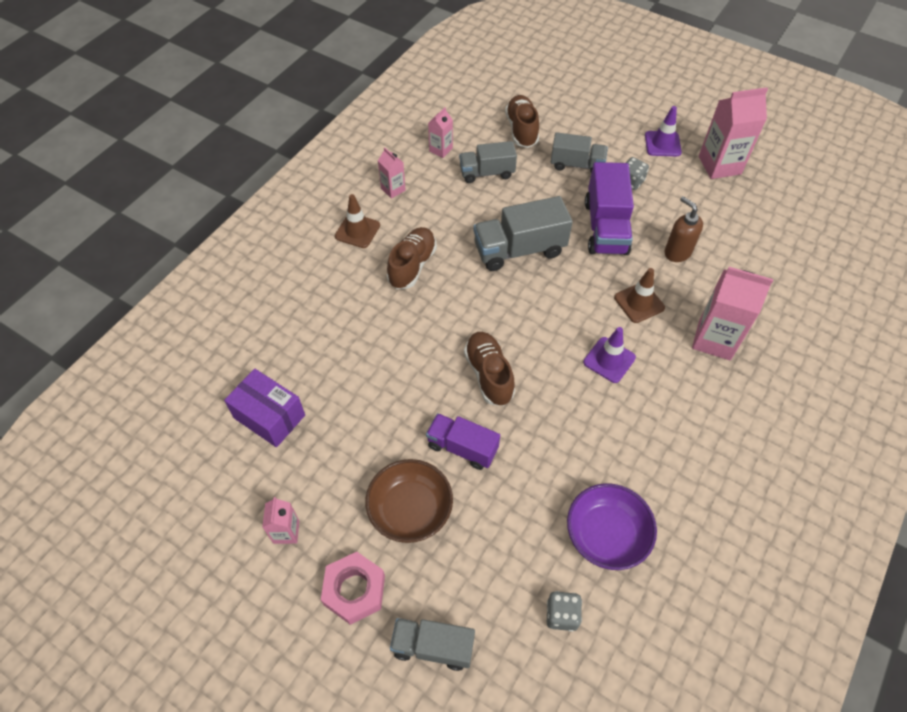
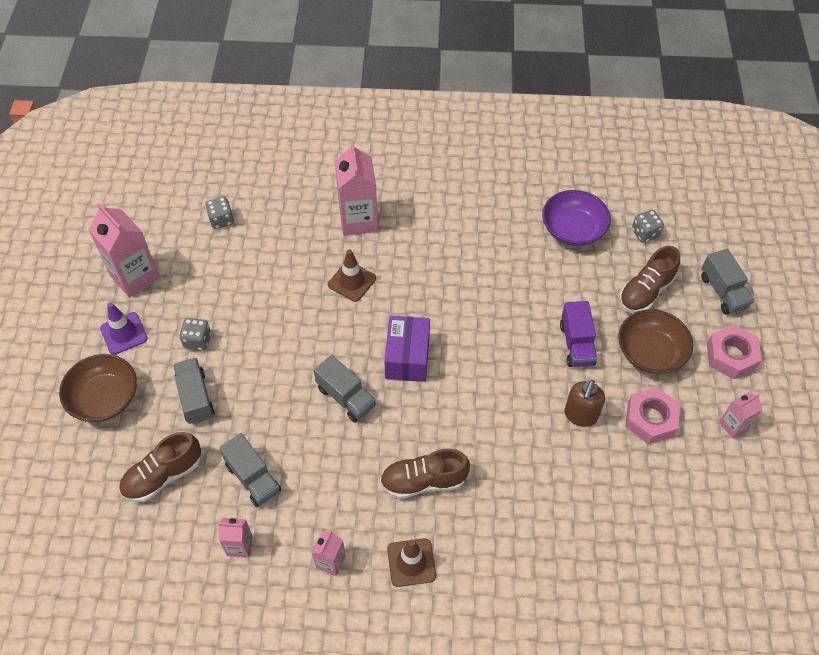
camera: 120 degrees left, 0 degrees up
(269, 416) = (661, 503): purple box -> purple box (407, 357)
(345, 461) = (650, 419): none -> pink nut
(489, 374) = (499, 357): brown shoe -> brown shoe (645, 292)
(519, 250) = (346, 397): grey truck -> grey truck, size x0.65
(605, 227) = (274, 338): purple truck -> none
(606, 119) = (105, 398): none -> brown bowl
(609, 360) = (426, 281): purple traffic cone -> none
(677, 252) = (274, 274): brown soap dispenser -> brown soap dispenser (580, 415)
(761, 238) = (221, 220): none -> grey dice

